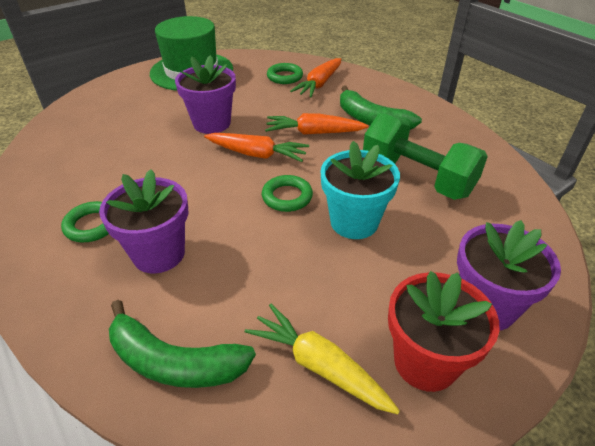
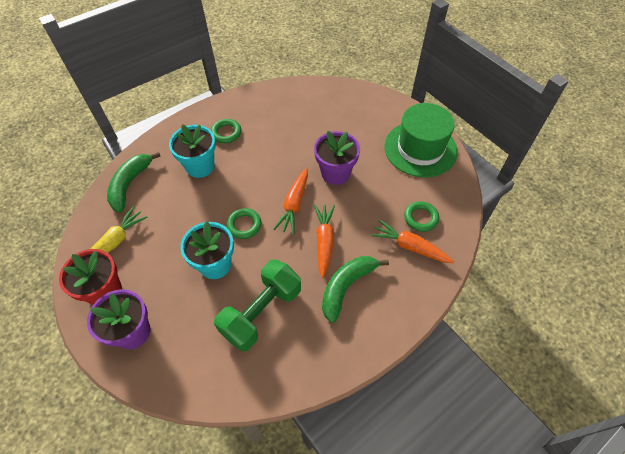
camera: 90 degrees right, 15 degrees up
(159, 254) = (200, 166): purple flower pot -> turquoise flower pot

